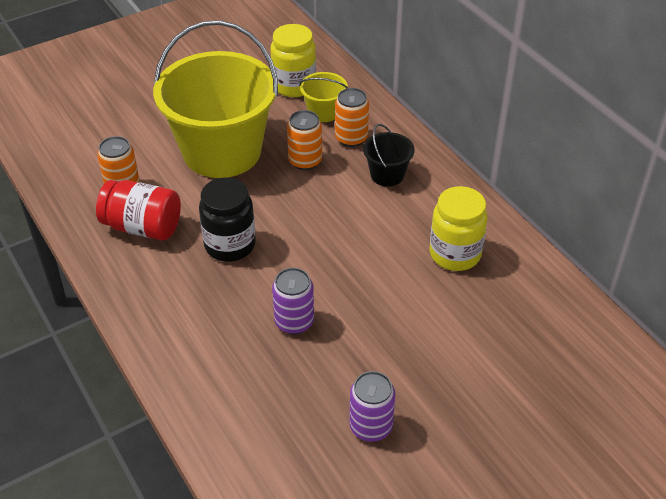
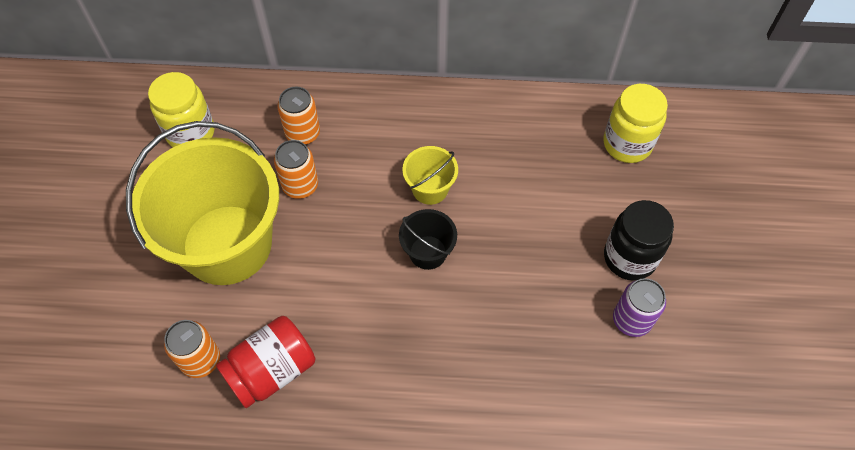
camera: 55 degrees left, 15 degrees up
(230, 245) = (356, 308): black jar -> black jar (629, 258)
(294, 322) = (486, 310): purple can -> none
(324, 112) = (249, 132): yellow bucket -> yellow bucket (430, 189)
(387, 175) = (371, 136): black bucket -> black bucket (428, 252)
(455, 254) = (498, 149): yellow jar -> yellow jar (627, 144)

